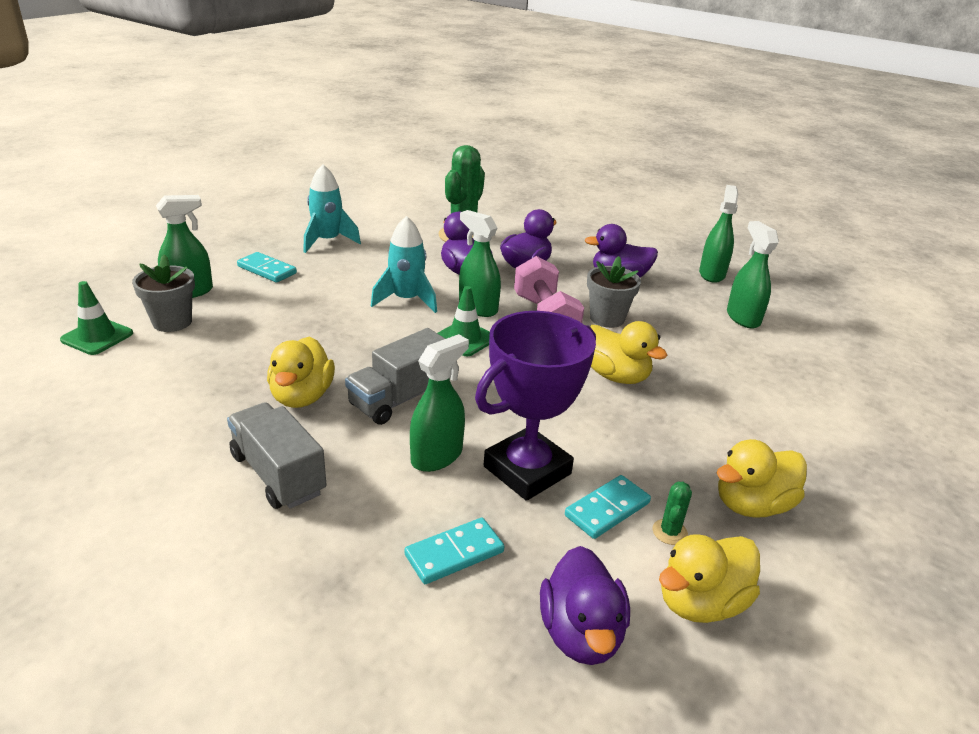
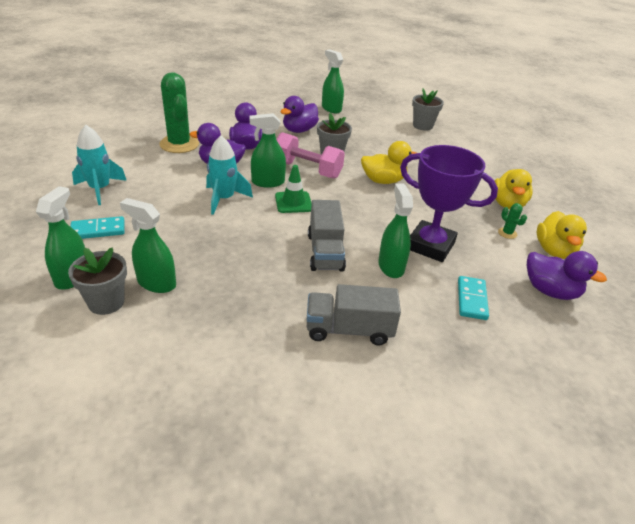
camera: 50 degrees left, 5 degrees up
(97, 337) = (70, 349): green traffic cone -> none
(302, 396) = (279, 286): yellow duck -> none
(527, 470) = (430, 245): purple trophy -> purple trophy turned 60 degrees counterclockwise
(607, 509) = (479, 240): turquoise domino -> none
(743, 318) = (377, 125): green spray bottle -> green spray bottle (156, 283)
(818, 349) = (422, 126): none -> grey flower pot

